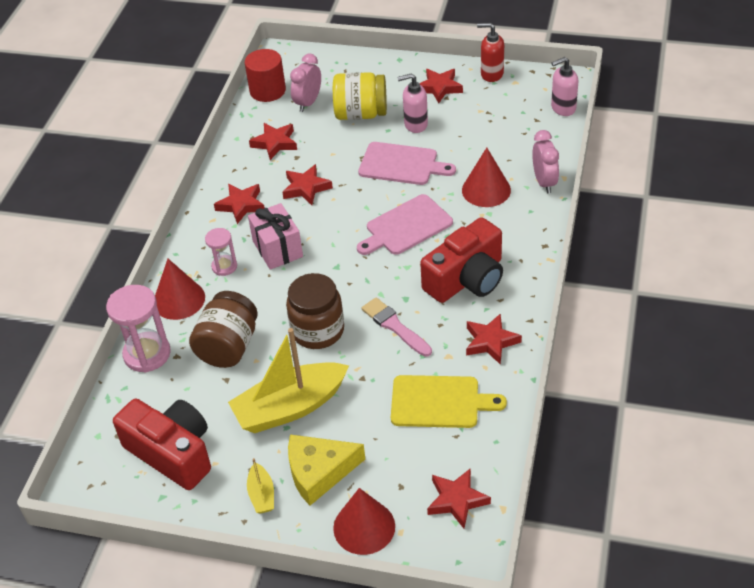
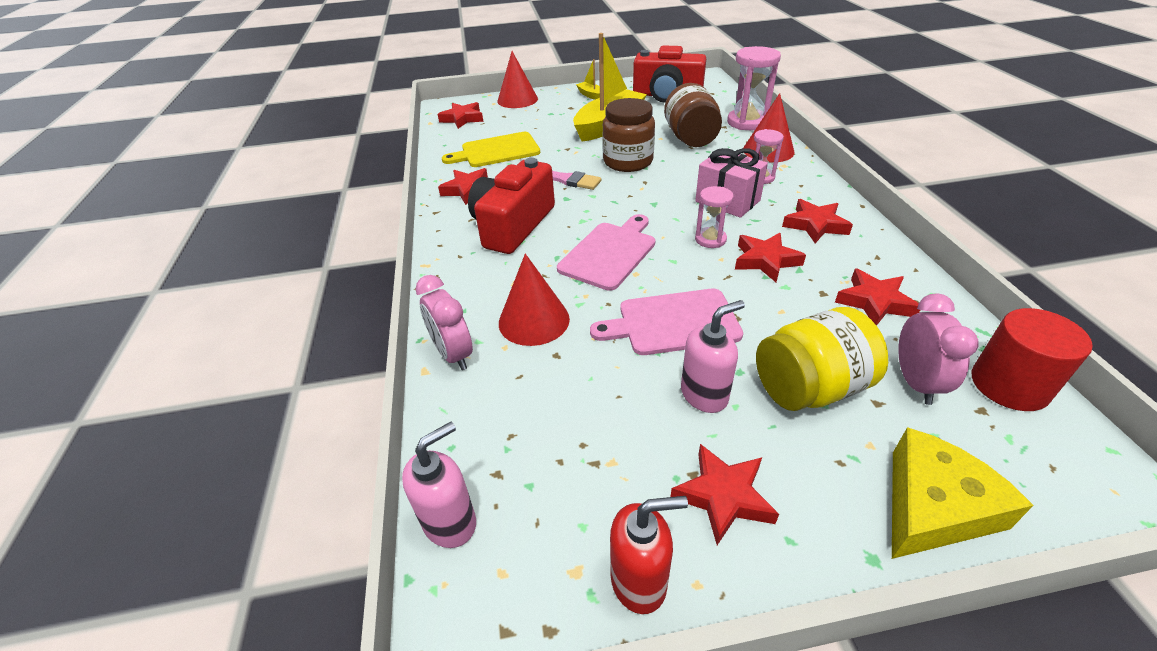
camera: 155 degrees right, 5 degrees down
(319, 472) = (562, 109): yellow cheese -> yellow cheese (933, 507)
(325, 216) = (710, 239): none -> pink hourglass

